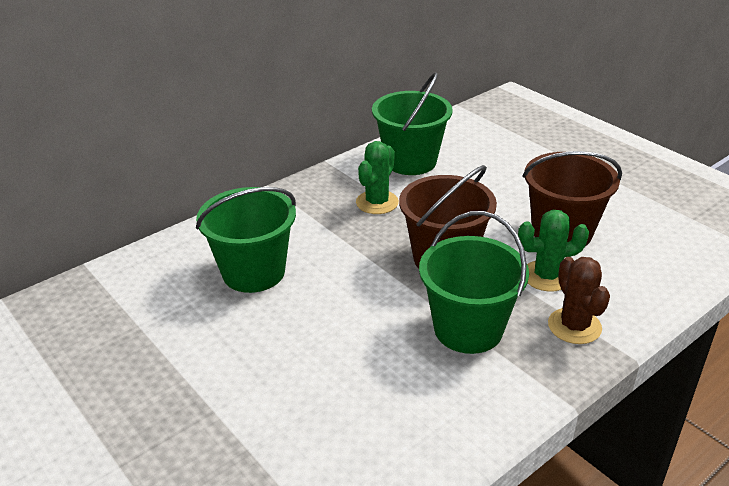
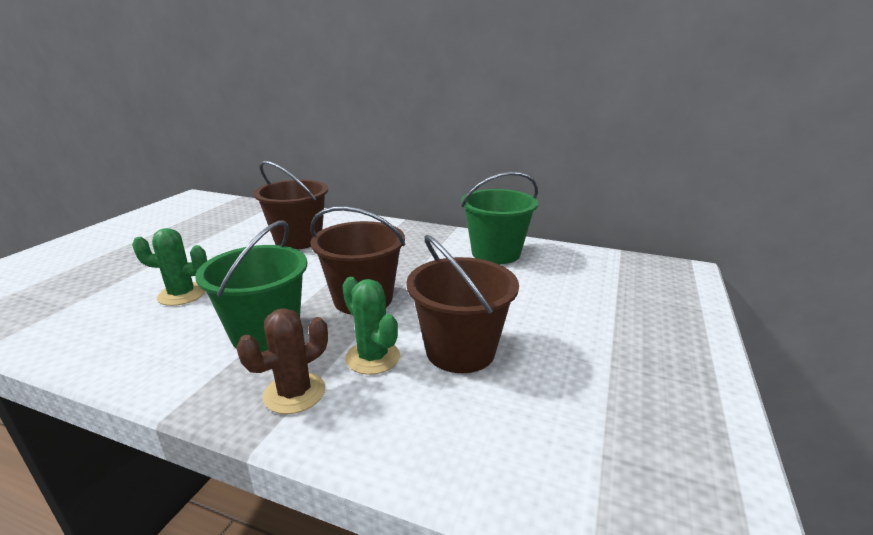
camera: 60 degrees right, 10 degrees down
(253, 272) = (298, 240): green bucket -> brown bucket
(377, 202) = (420, 255): green cactus -> green cactus (182, 294)

